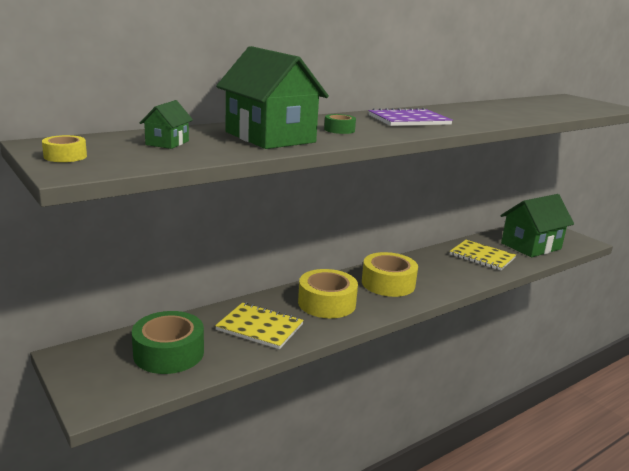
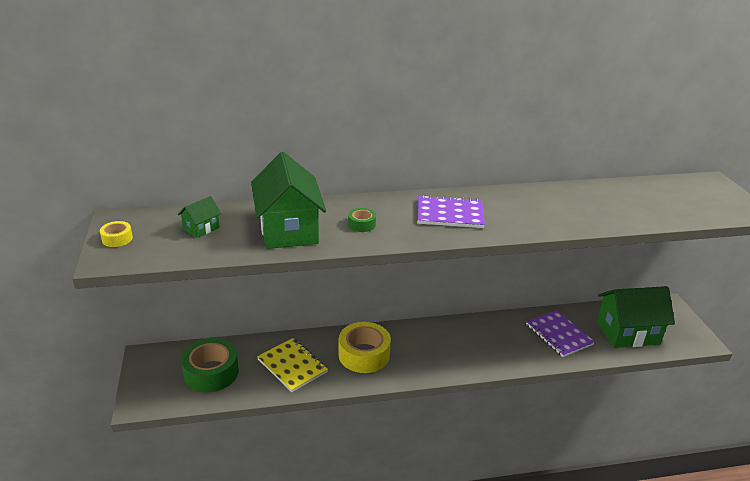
camera: 25 degrees right, 10 degrees up
(388, 283) = (435, 346): yellow tape -> none
(482, 256) = (559, 334): yellow notebook -> purple notebook

